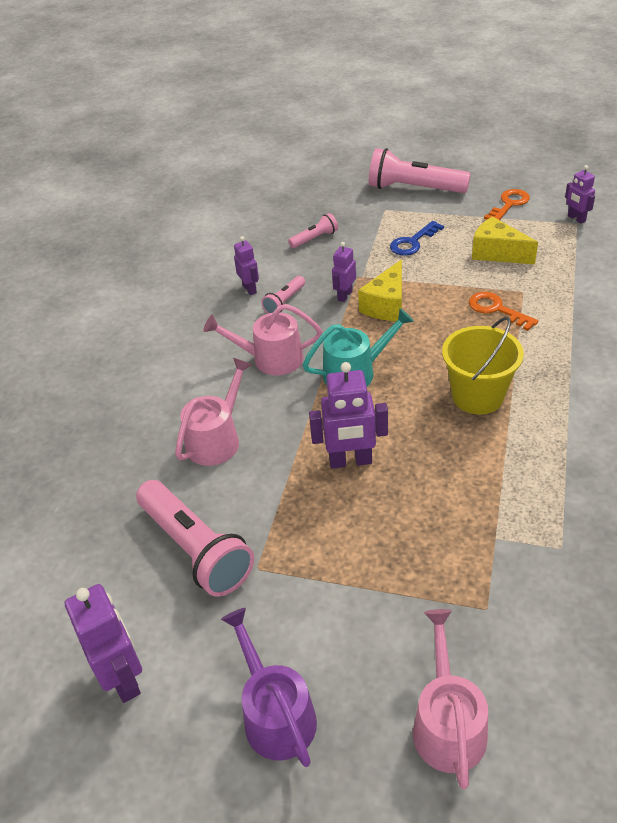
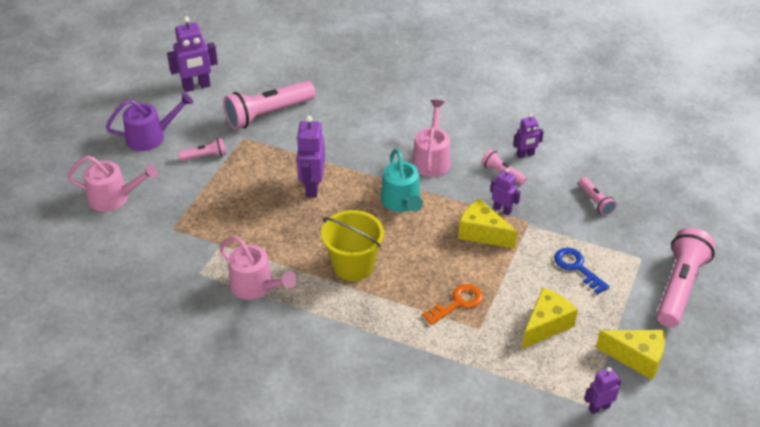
camera: 95 degrees right, 0 degrees up
(217, 439) = (356, 127): pink watering can -> pink watering can (256, 286)
(312, 610) = (205, 156): none -> pink flashlight
(509, 204) = (636, 358): orange key -> yellow cheese

